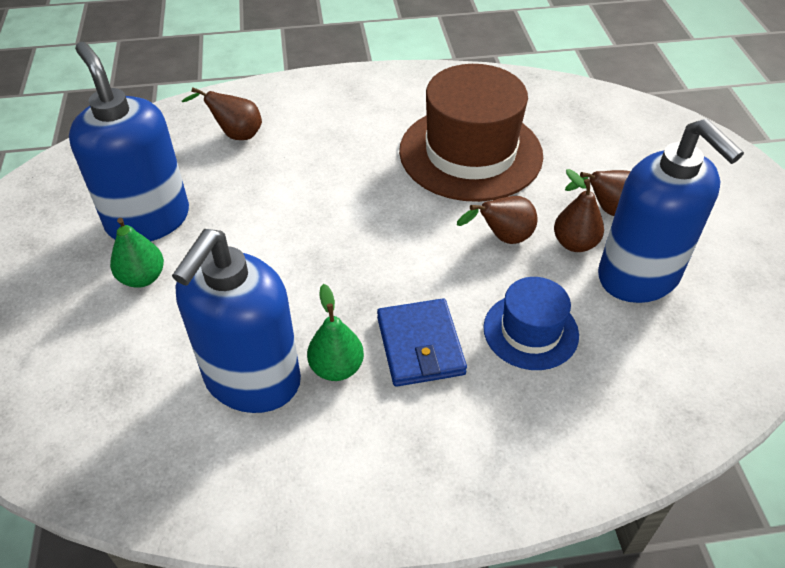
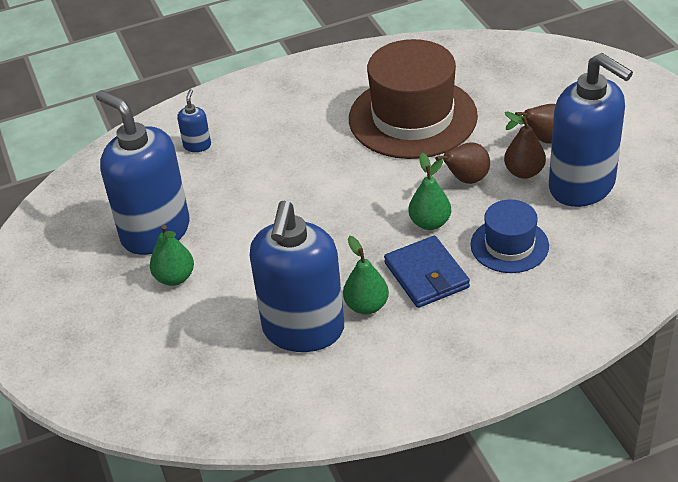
camera: 10 degrees left, 5 degrees down
(235, 135) = (197, 145): brown pear -> blue soap dispenser
(447, 280) = (430, 223): none -> green pear

